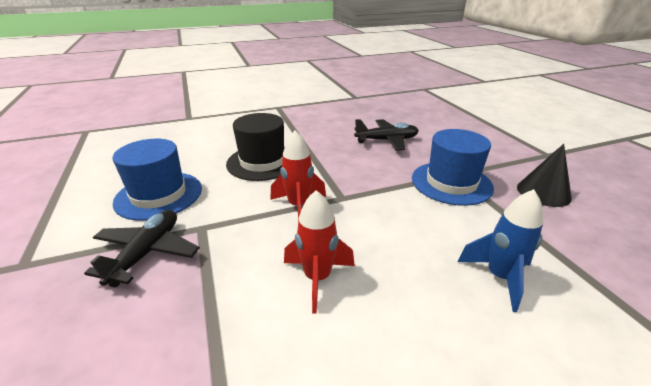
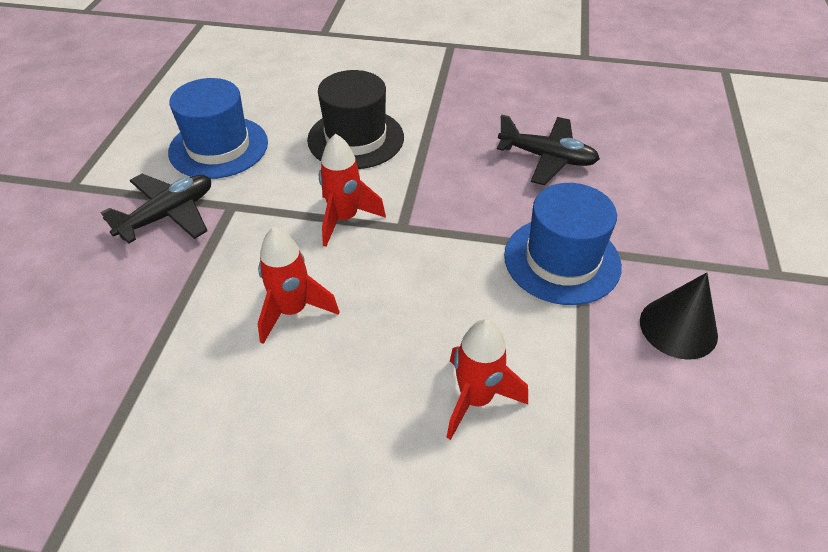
camera: 30 degrees right, 15 degrees up
(499, 277) = (476, 399): blue rocket -> red rocket

